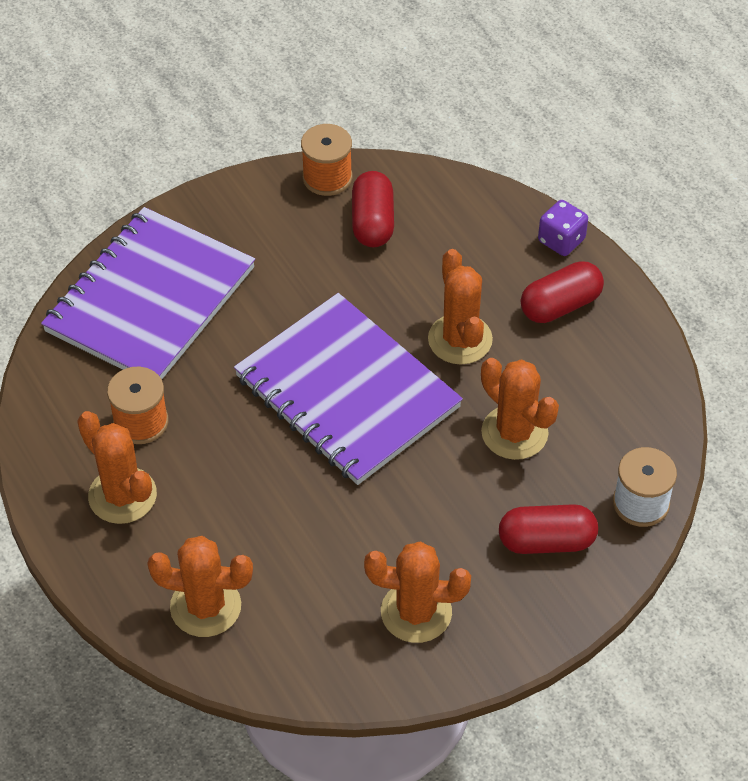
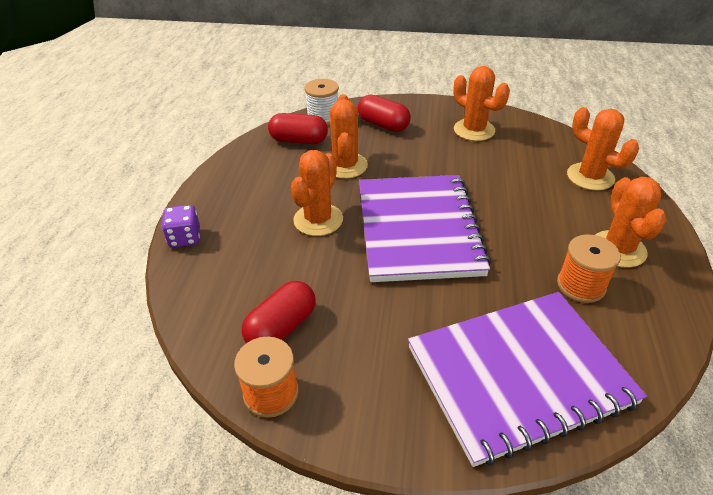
camera: 140 degrees left, 10 degrees down
(560, 305) = (239, 205): red capsule -> red capsule (299, 140)

